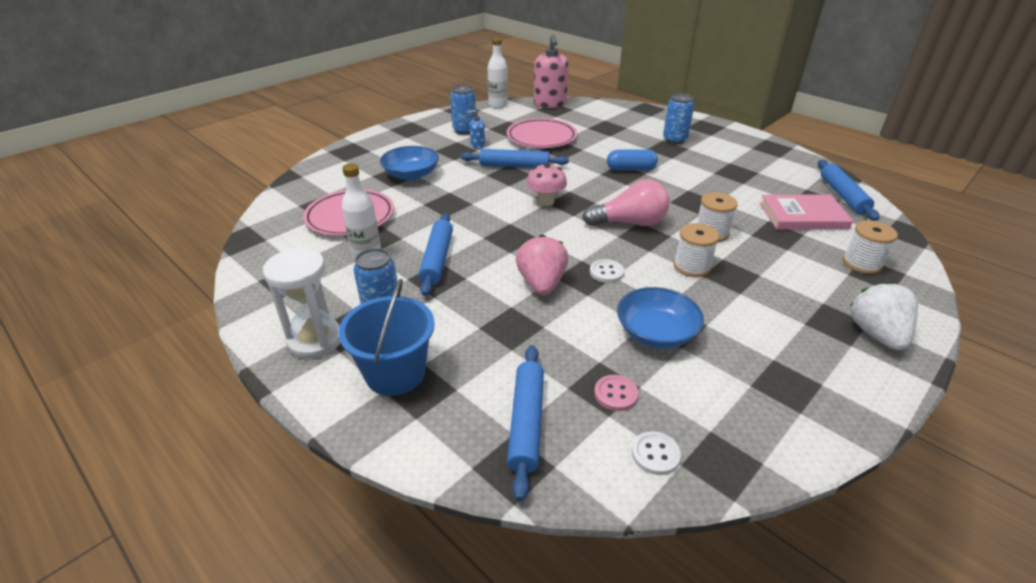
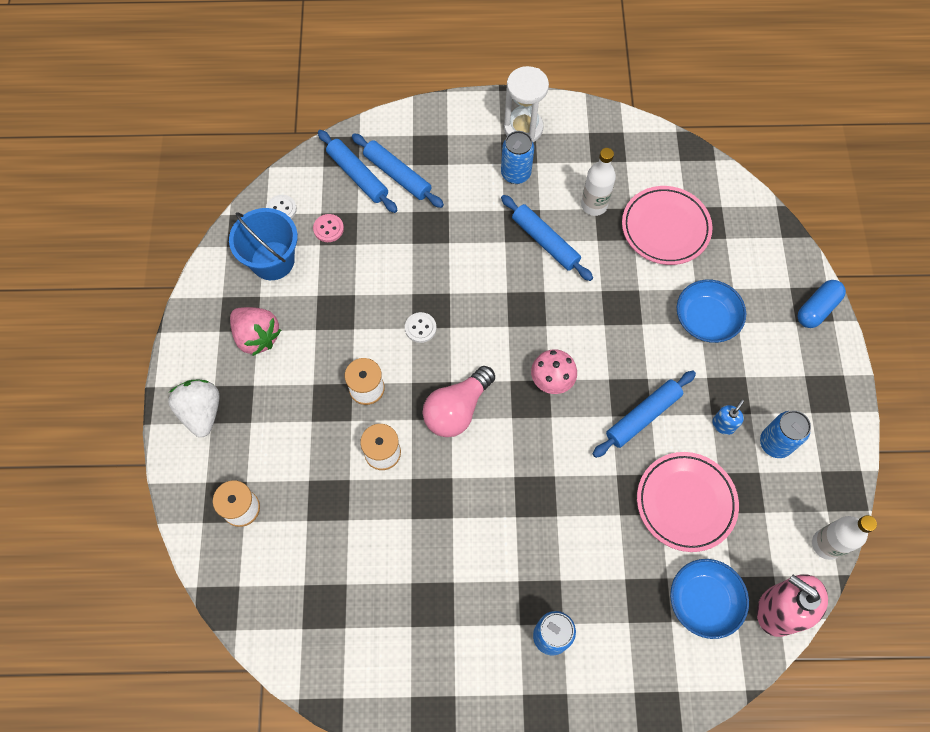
camera: 135 degrees right, 30 degrees up
(395, 373) = (454, 147): blue bucket -> blue bucket (272, 261)
(541, 284) = (451, 278): pink strawberry -> pink strawberry (257, 336)
(631, 169) = (536, 512): blue capsule -> blue capsule (817, 309)
(656, 333) = (341, 294): blue bowl -> blue bowl (703, 601)
(803, 216) = (322, 557): pink book -> none
(842, 196) = (303, 642): blue rolling pin -> blue rolling pin (397, 175)
(876, 334) = (201, 412): white strawberry -> white strawberry turned 150 degrees counterclockwise

